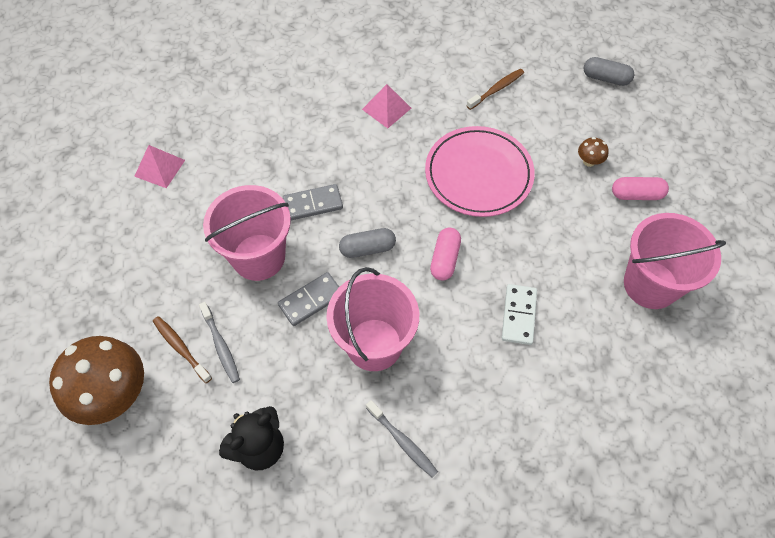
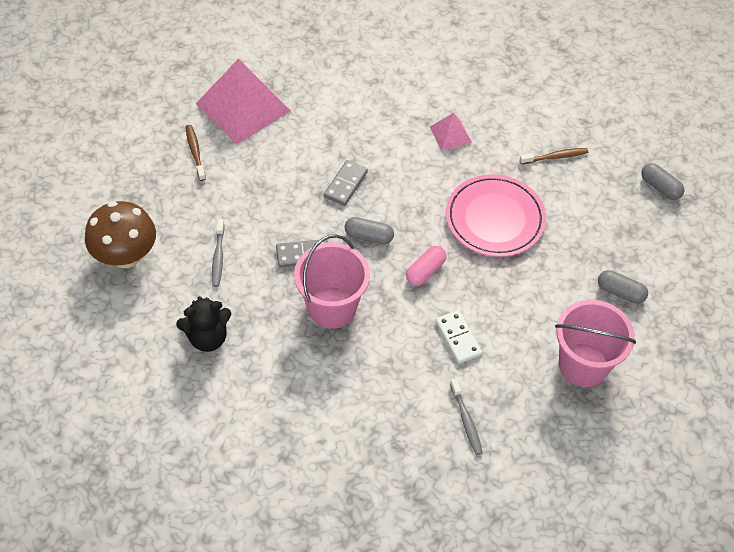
camera: 25 degrees right, 5 degrees down
(159, 168) = (243, 107): pink pyramid -> pink pyramid, size x2.10
(181, 348) = (189, 245): brown toothbrush -> brown toothbrush (195, 152)
(258, 257) = (281, 206): pink bucket -> none
(313, 204) = (345, 184): grey domino -> grey domino turned 75 degrees counterclockwise
(402, 441) = (312, 383): grey toothbrush -> grey toothbrush (466, 420)
(518, 315) = (458, 338): white domino -> white domino turned 60 degrees counterclockwise
(589, 161) = (597, 248): brown mushroom -> none
(636, 194) = (620, 292): pink capsule -> grey capsule

